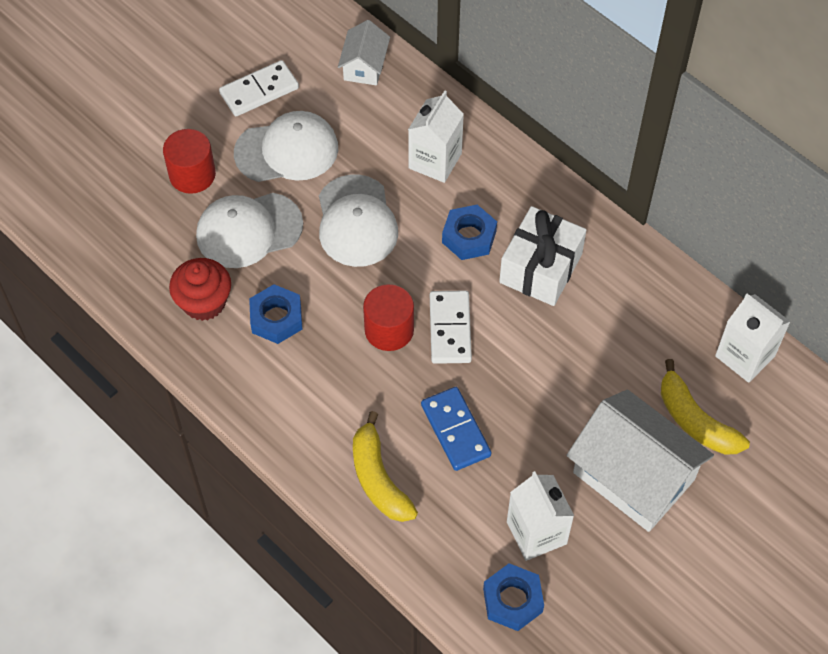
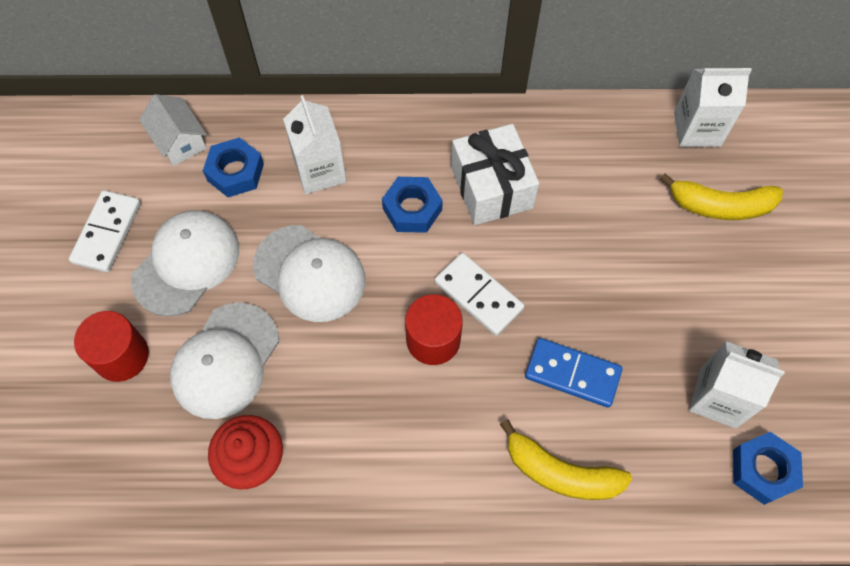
camera: 45 degrees left, 5 degrees up
(276, 318) = (331, 416): blue nut -> blue nut (235, 172)
(633, 476) = (729, 286): white house -> none

